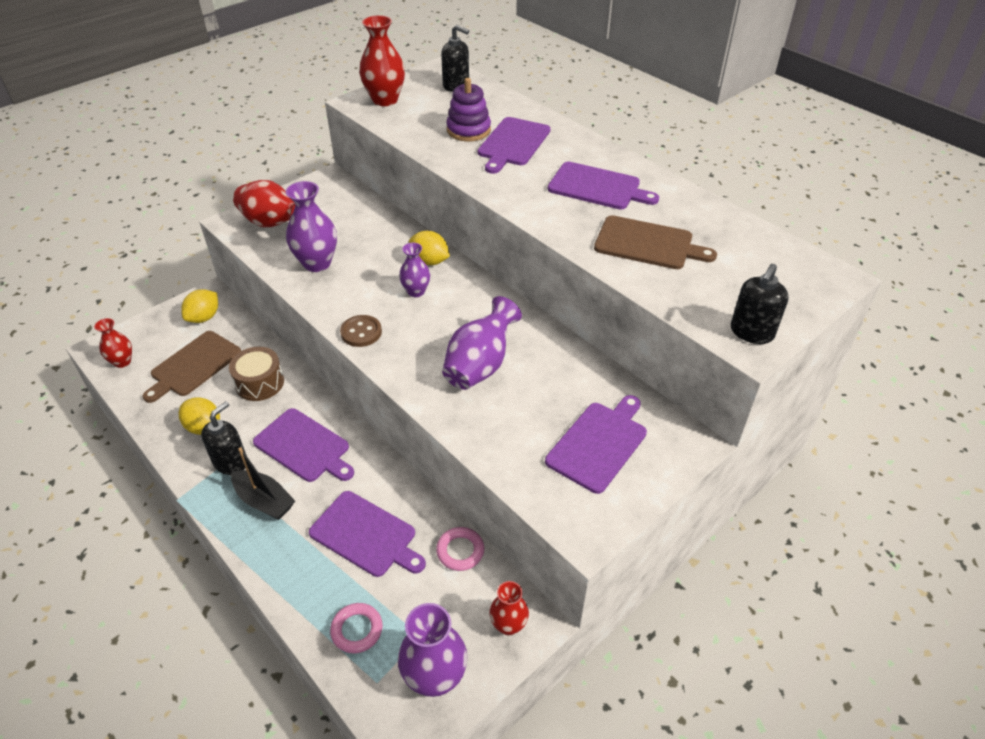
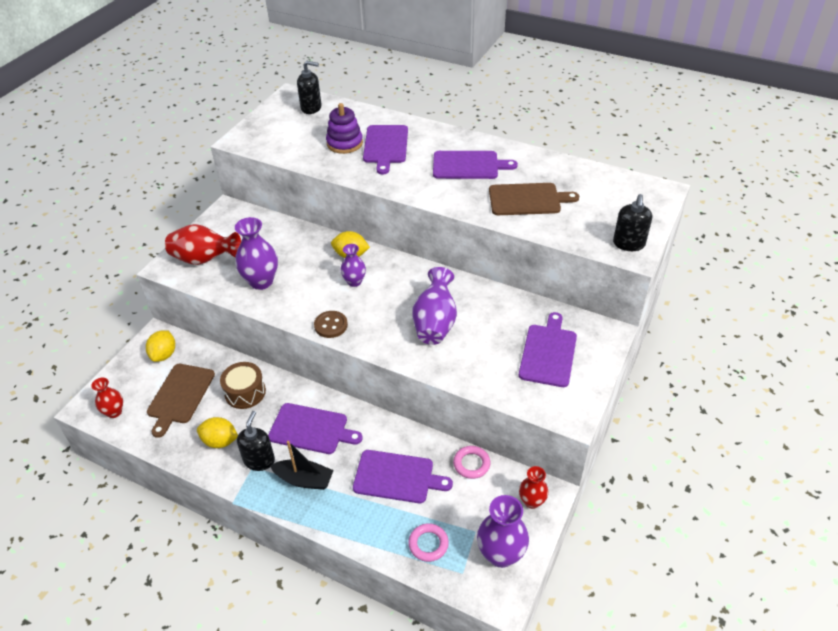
camera: 20 degrees left, 0 degrees up
(385, 100) = (261, 133): red vase -> none

